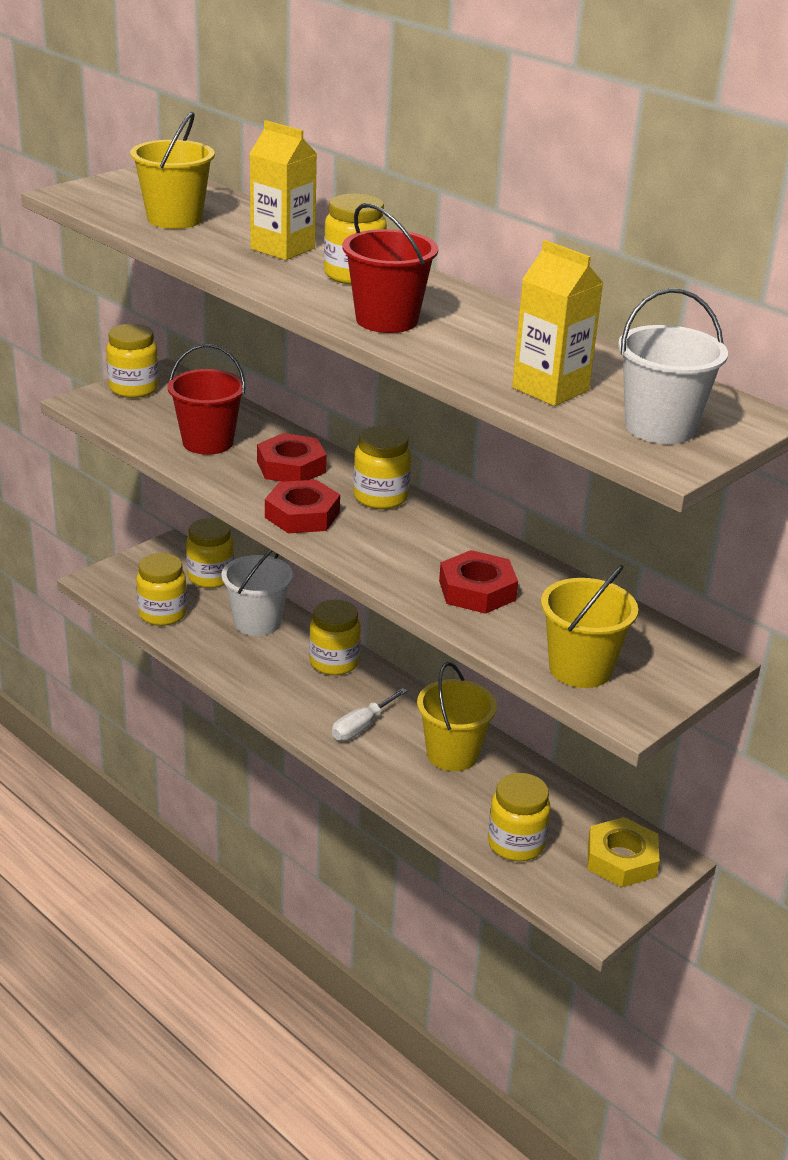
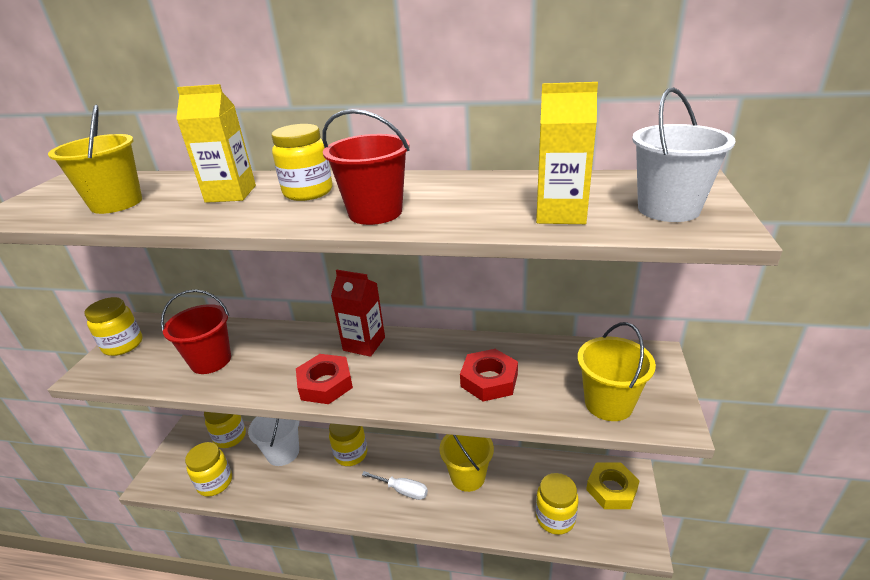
camera: 30 degrees left, 0 degrees up
(291, 467) = (286, 351): red nut -> none
(361, 726) = (403, 490): white screwdriver -> white screwdriver turned 75 degrees counterclockwise
(380, 497) = (364, 344): yellow jar -> red carton

